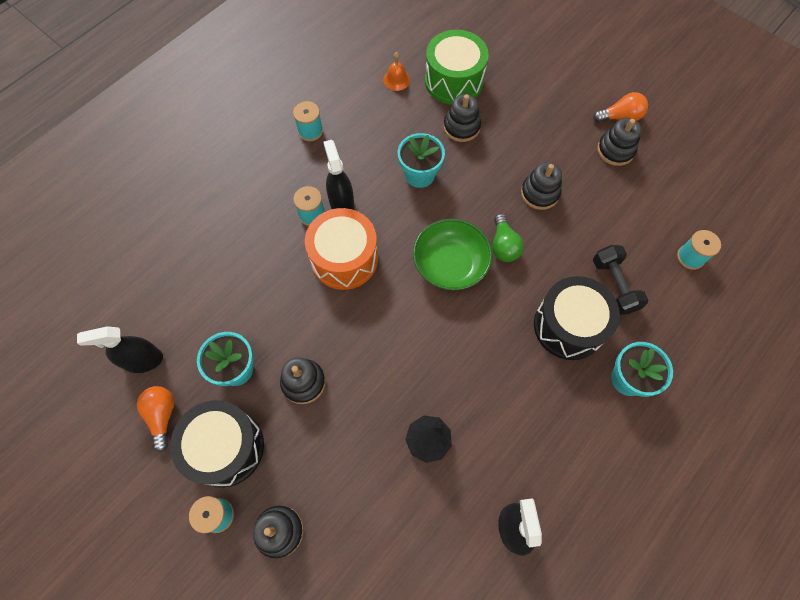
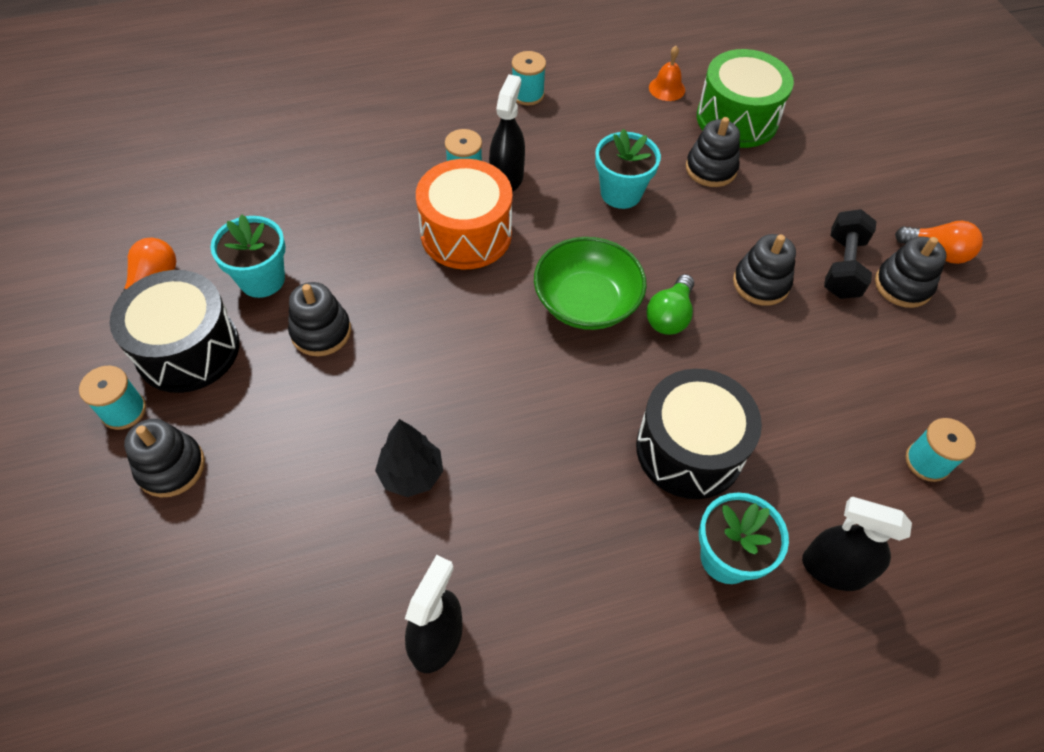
camera: 30 degrees right, 10 degrees down
(143, 360) = (179, 221): black spray bottle -> black spray bottle (833, 569)
(614, 285) = (788, 436): black dumbbell -> black dumbbell (842, 267)

